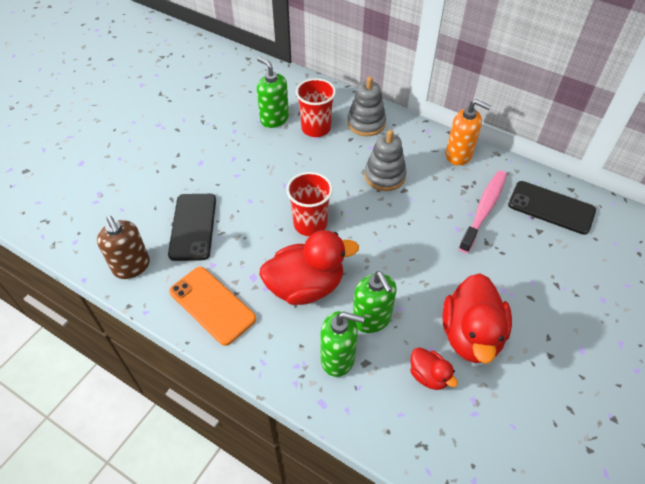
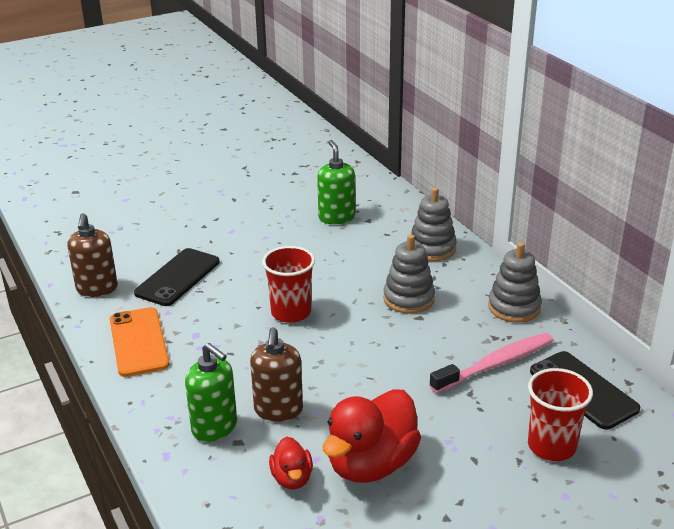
camera: 30 degrees right, 20 degrees down
(306, 286) = (238, 360): red duck -> none
(316, 128) = (373, 237): red cup -> red cup (551, 446)
(371, 319) = (278, 410): green soap dispenser -> brown soap dispenser
(459, 155) = (514, 307): orange soap dispenser -> grey stacking toy

